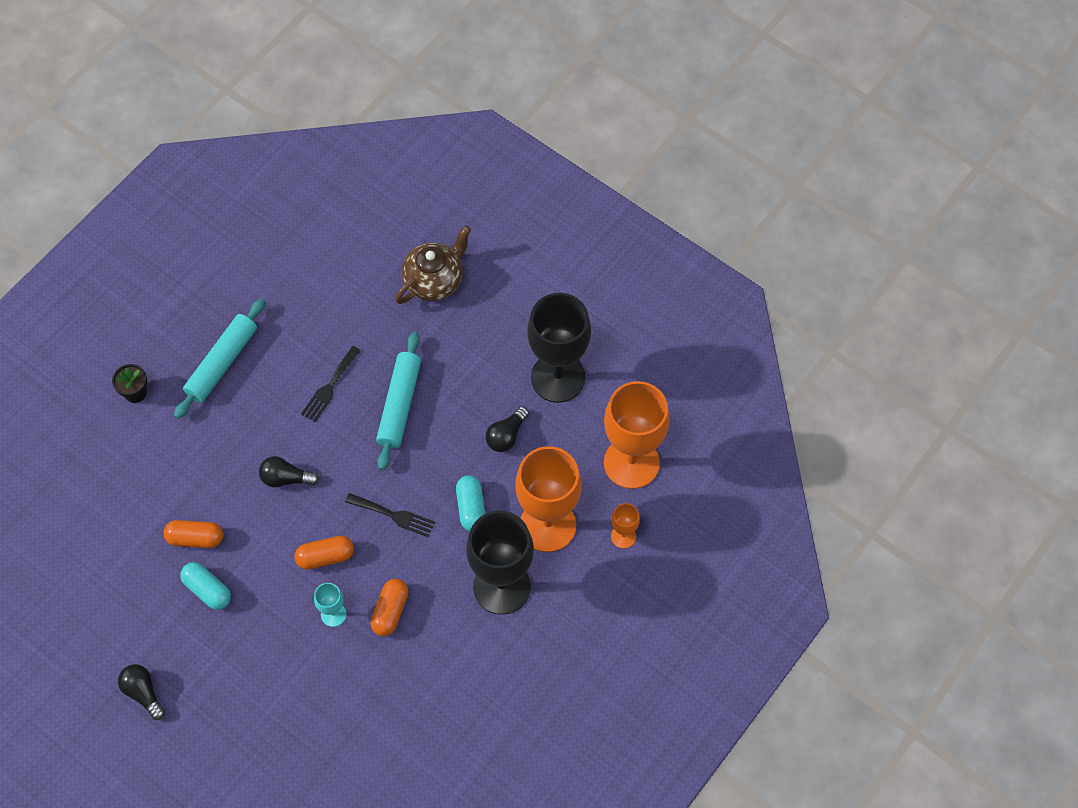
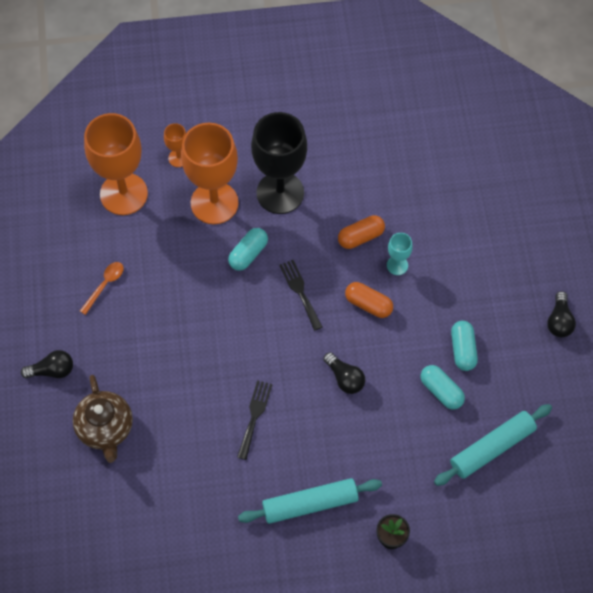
camera: 135 degrees left, 0 degrees up
(195, 538) = (441, 391): orange capsule -> turquoise capsule
(329, 387) = (254, 416): black fork -> black fork turned 60 degrees counterclockwise
(400, 405) = (222, 360): turquoise rolling pin -> turquoise rolling pin (492, 448)
(434, 280) = (105, 428): brown teapot -> brown teapot turned 105 degrees counterclockwise
(506, 435) = (178, 278): black light bulb -> black light bulb (52, 370)
(558, 377) = (105, 285): black goblet -> orange spoon

